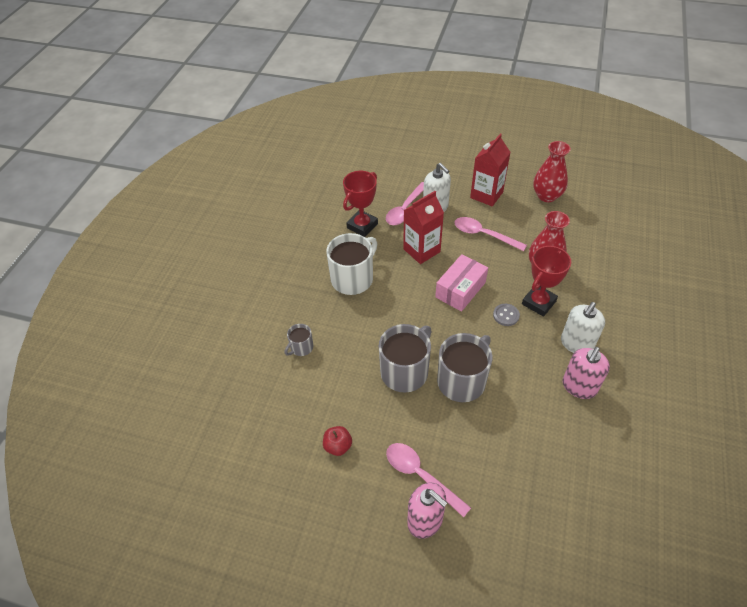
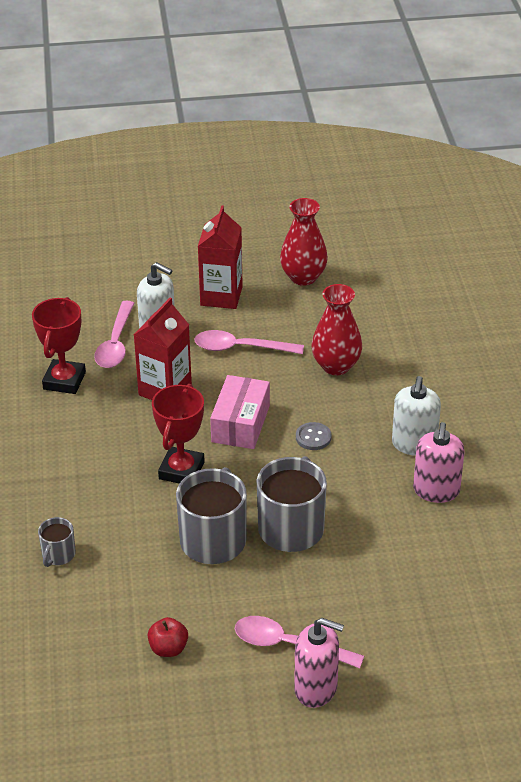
camera: 25 degrees left, 10 degrees down
(353, 278) = (86, 451): white mug -> none
(538, 302) = (348, 410): red trophy -> red trophy (181, 470)

